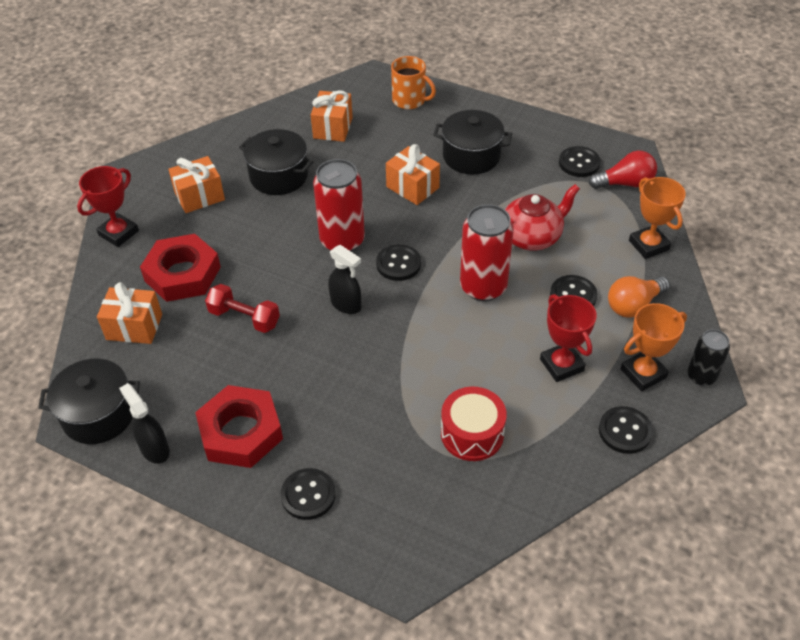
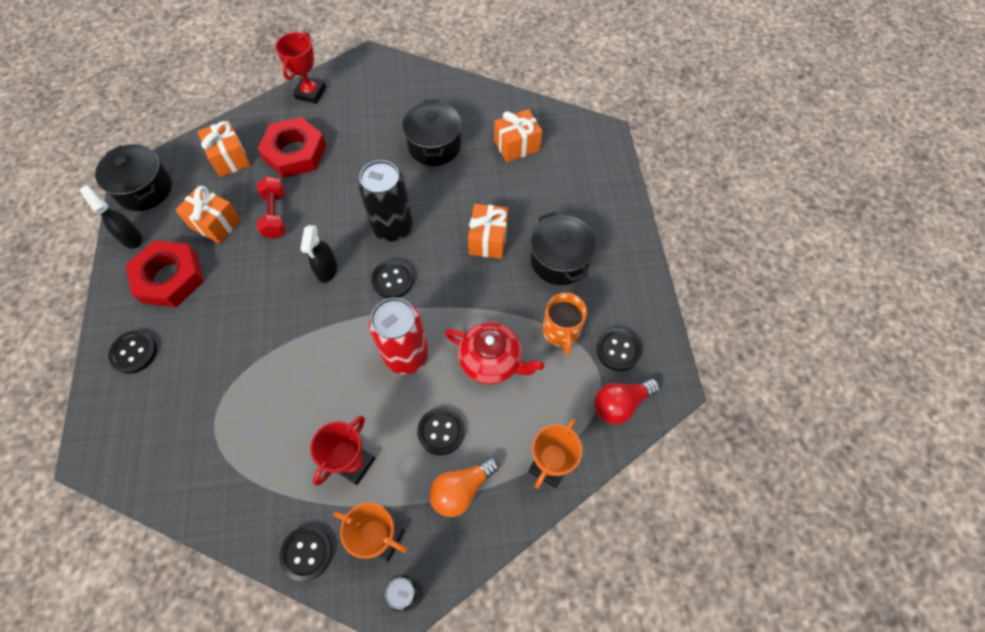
camera: 55 degrees right, 15 degrees up
(118, 233) = (310, 93): red trophy -> red trophy turned 75 degrees counterclockwise
(154, 449) = (131, 238): black spray bottle -> black spray bottle turned 60 degrees counterclockwise
(199, 196) = (378, 113): orange gift -> orange gift (215, 223)
(342, 241) = (393, 227): red can -> black can
(409, 100) = (595, 176): orange mug -> orange mug (561, 331)
(472, 434) = (243, 432): red drum -> none
(625, 183) = (620, 404): red light bulb -> red light bulb turned 105 degrees clockwise
(633, 305) = (461, 489): orange light bulb -> orange light bulb turned 60 degrees counterclockwise

